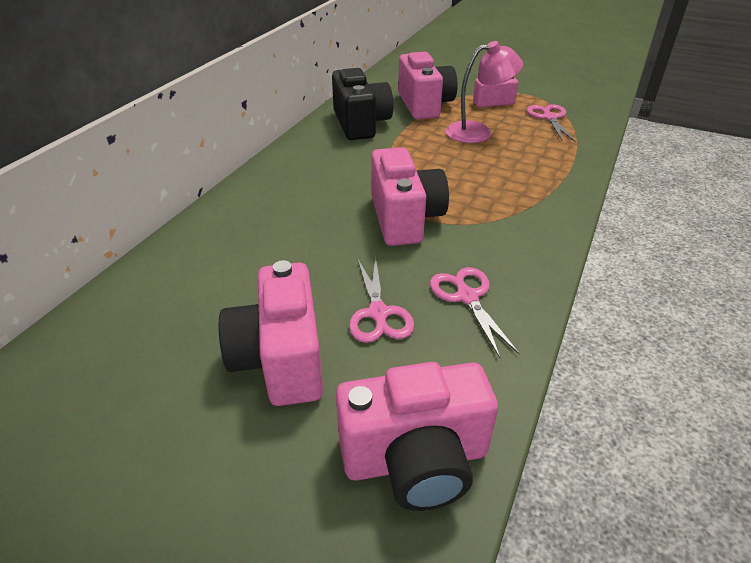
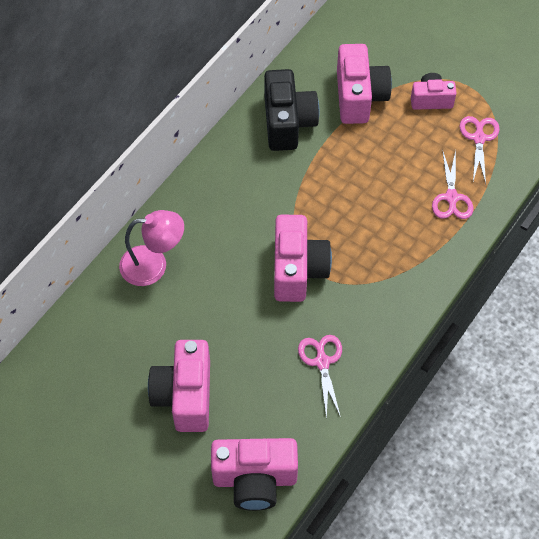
camera: 10 degrees right, 20 degrees up
(378, 313) = (255, 367): pink scissors -> pink scissors (451, 197)
(478, 131) = (398, 153): pink lamp -> pink lamp (153, 265)

